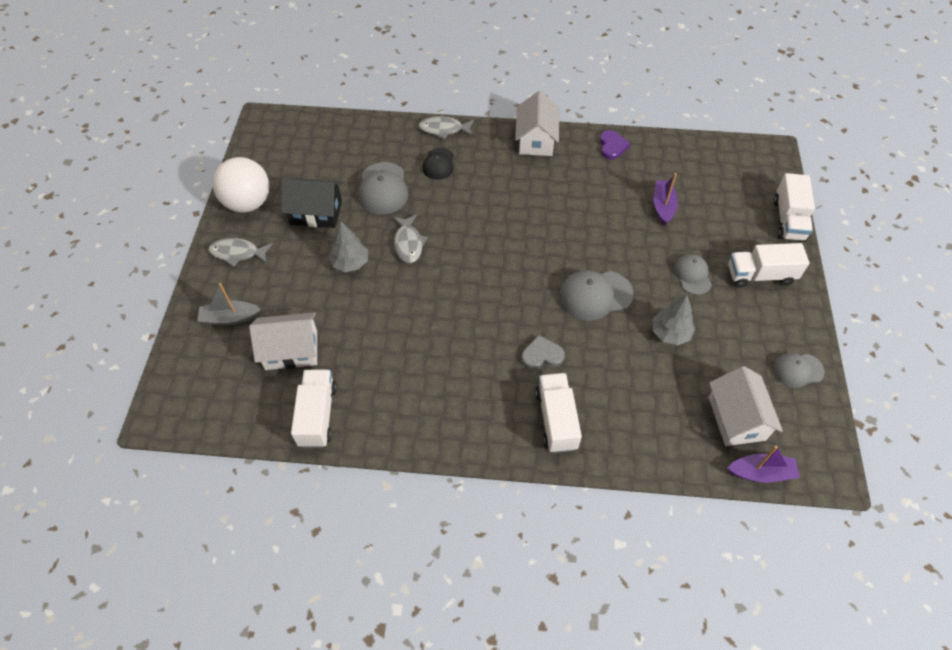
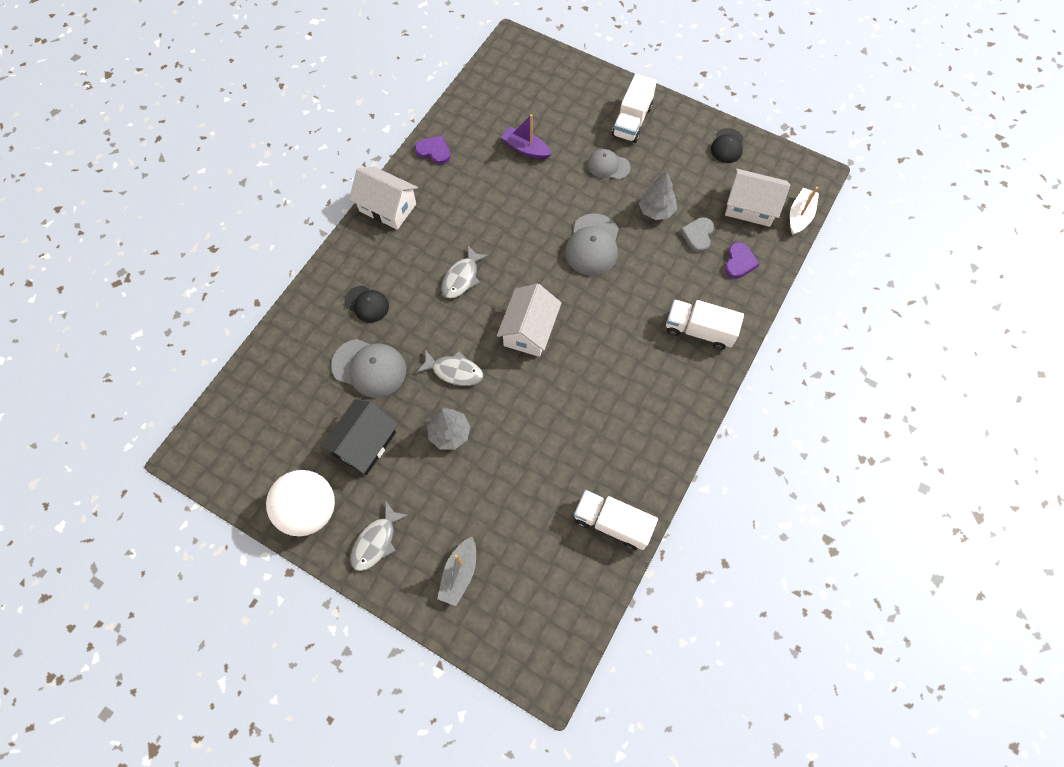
camera: 65 degrees left, 10 degrees up
(291, 350) = (528, 524): white house -> white house (529, 330)
(444, 129) = (322, 280): grey fish -> grey fish (462, 278)
(542, 355) = (633, 313): grey heart -> grey heart (698, 235)
(660, 430) = (739, 262): none -> purple heart
(761, 473) = (799, 216): purple boat -> white boat
(788, 220) = (588, 72): white truck -> none
(797, 370) = (727, 146): grey cap -> black cap

